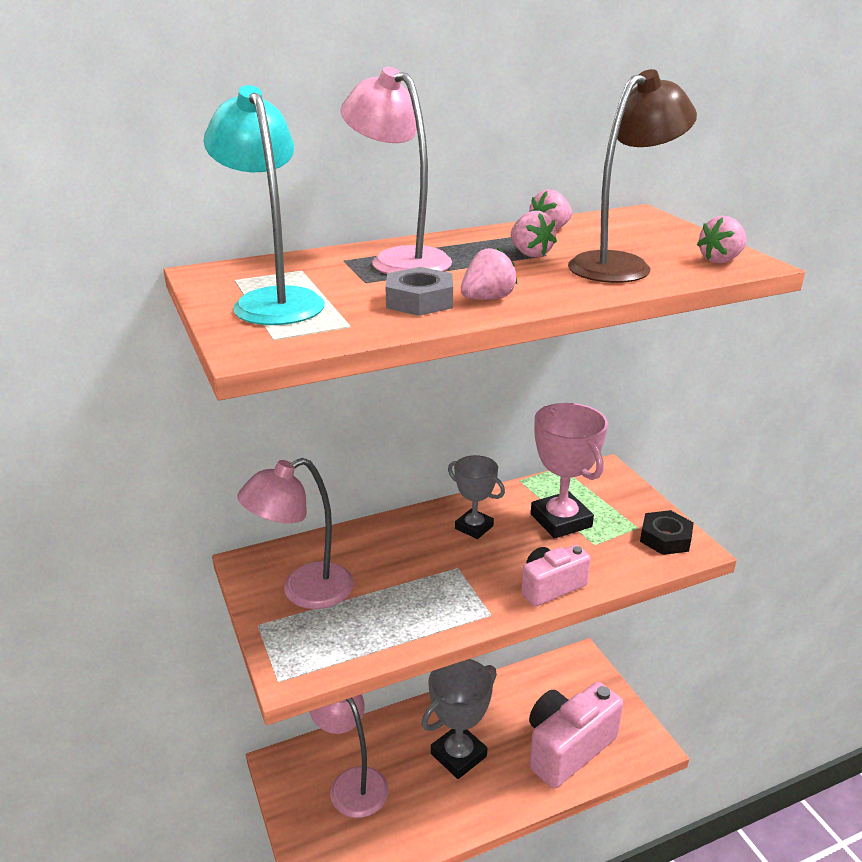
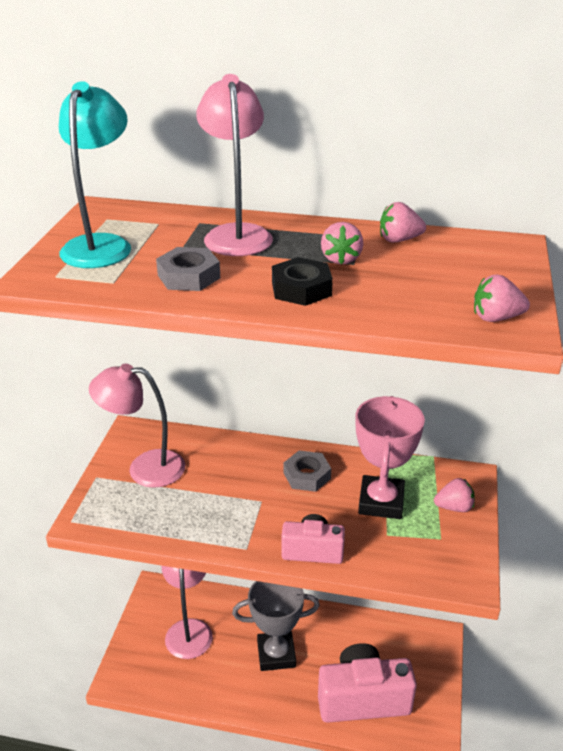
camera: 35 degrees right, 5 degrees up
(474, 527) = (307, 475): grey trophy -> grey nut
(487, 299) = (236, 291): pink strawberry -> pink strawberry (454, 507)
(621, 265) = (396, 293): brown lamp -> none
(665, 538) = (454, 559): black nut -> black nut (301, 289)

